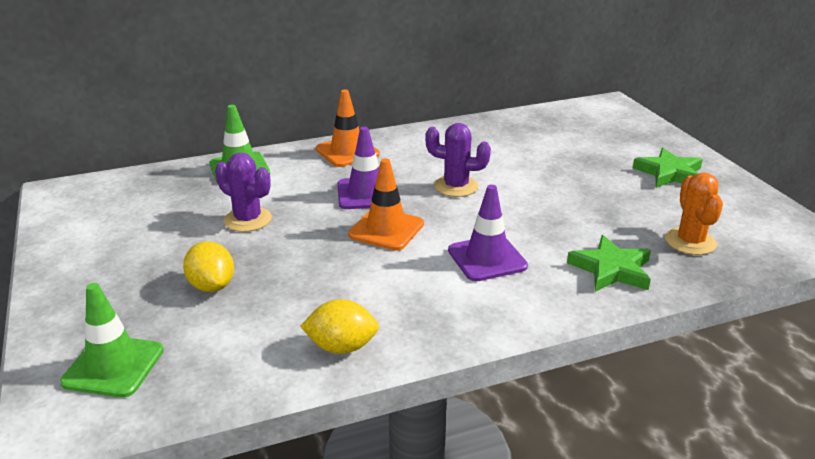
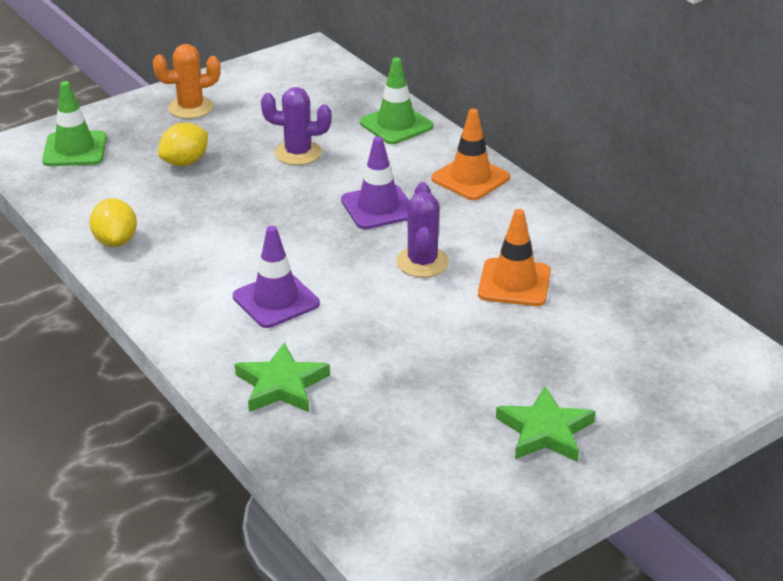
camera: 75 degrees right, 5 degrees up
(248, 220) = (298, 153): purple cactus -> purple cactus turned 75 degrees clockwise
(386, 229) = (310, 232): orange traffic cone -> orange traffic cone (514, 283)
(690, 242) = (363, 446): orange cactus -> orange cactus (191, 108)

